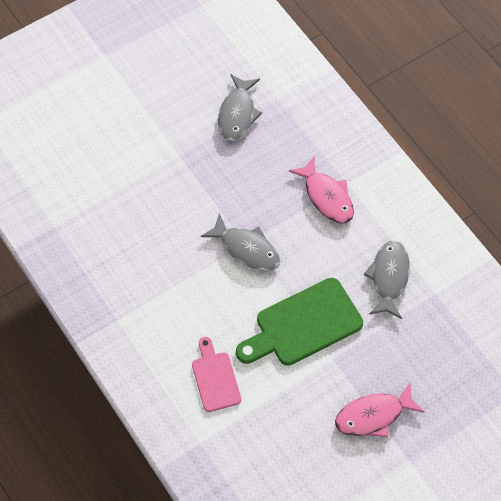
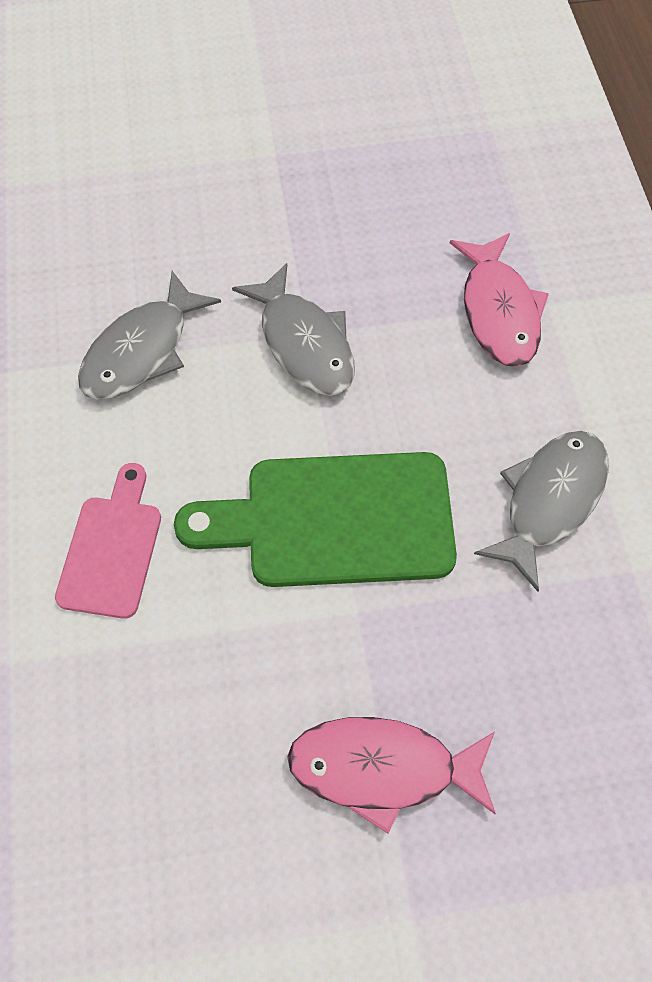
camera: 25 degrees right, 0 degrees up
(237, 114) = (409, 128): grey fish -> grey fish (142, 351)

